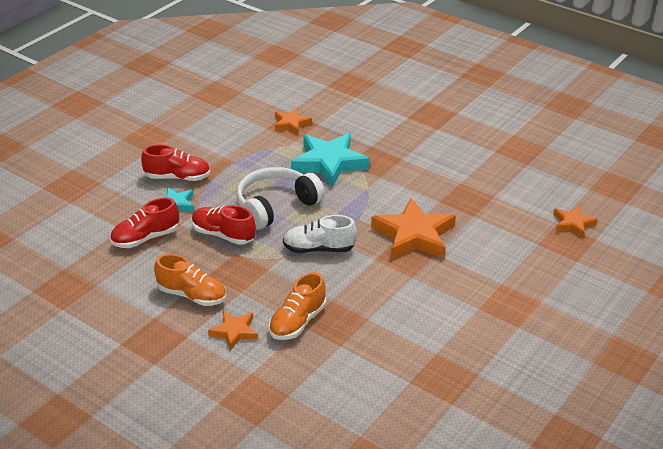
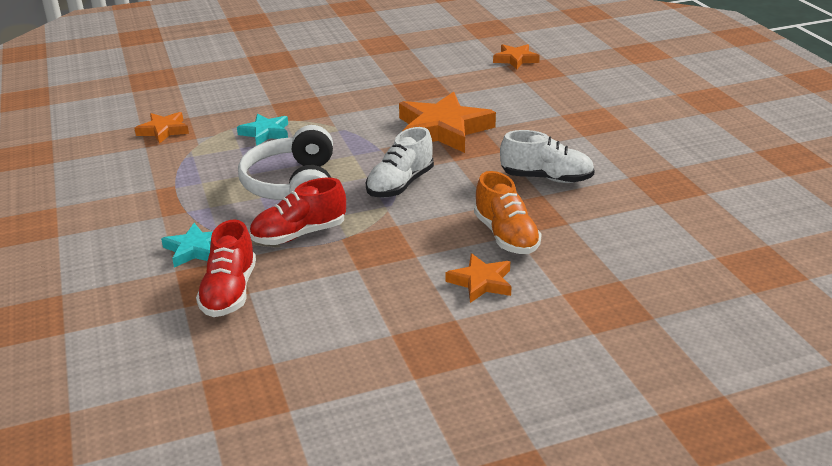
camera: 55 degrees left, 5 degrees down
(177, 177) = (144, 231): red shoe -> none
(192, 295) = (383, 291): orange shoe -> none
(329, 163) = (265, 133): turquoise star -> turquoise star, size x0.53
(392, 312) = (546, 178): none -> white shoe

